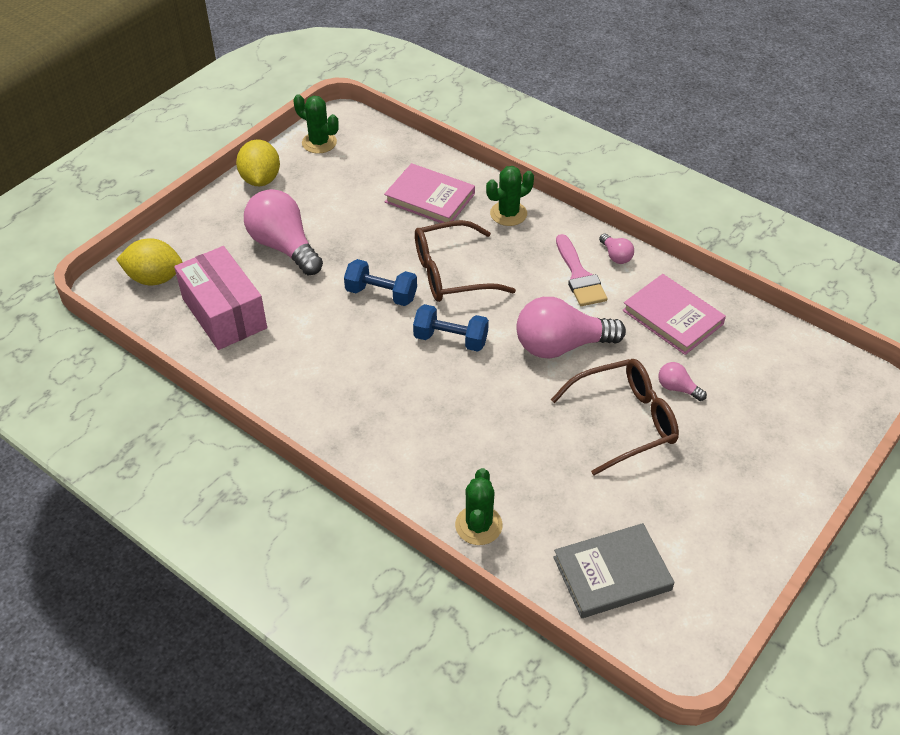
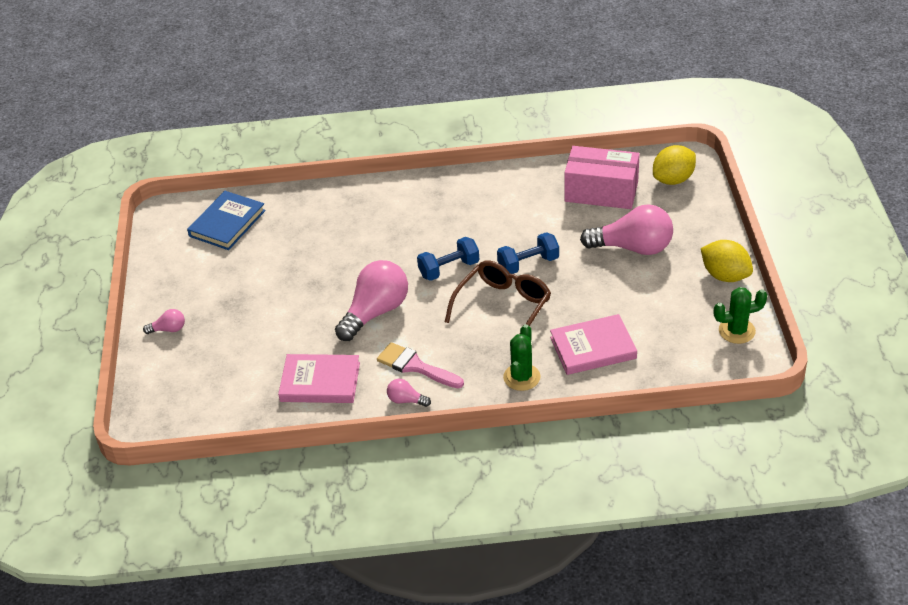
camera: 140 degrees right, 5 degrees down
(478, 525) = (319, 198): green cactus -> none
(612, 573) = (227, 223): grey book -> blue book
(625, 421) = (290, 296): brown glasses -> none
(677, 388) = (274, 337): pink light bulb -> pink light bulb (168, 329)

